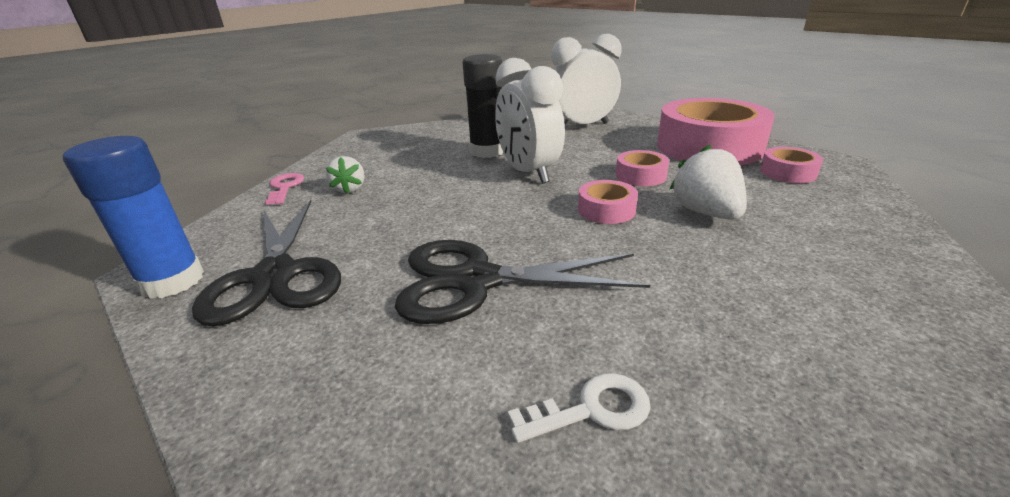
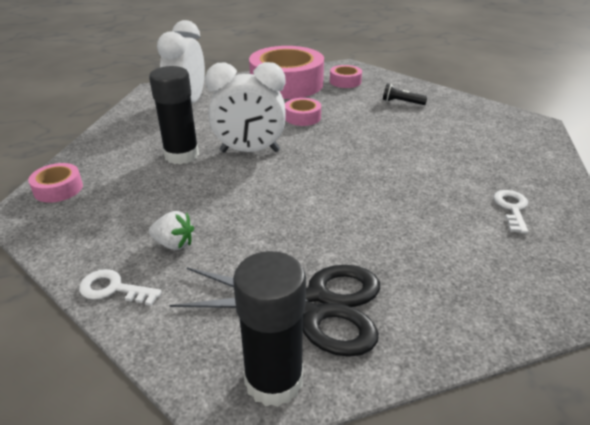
camera: 65 degrees left, 5 degrees up
(172, 281) = (274, 380): blue glue stick -> black glue stick
(285, 187) = (113, 289): pink key -> white key
(477, 281) = (388, 212): black scissors -> none
(606, 210) = (337, 144): pink tape -> pink tape (58, 189)
(705, 213) = (368, 119): white strawberry -> none
(807, 224) = (402, 102): none -> black flashlight

